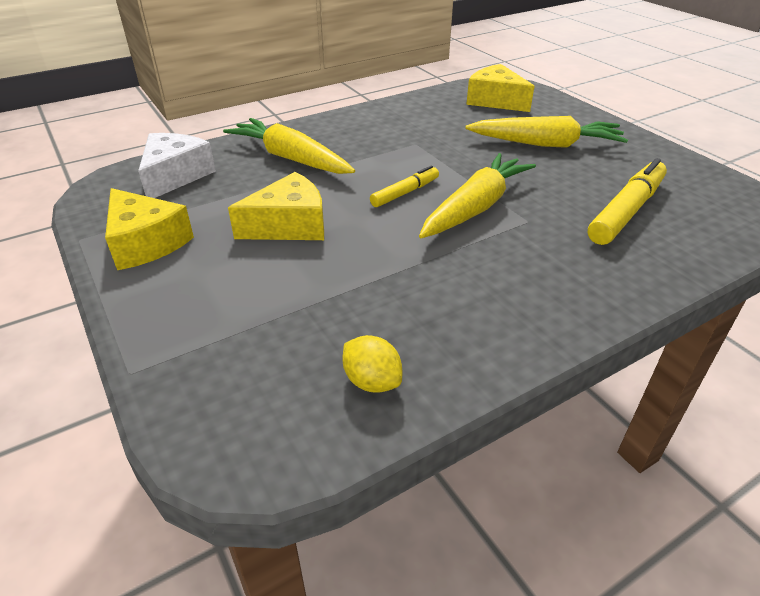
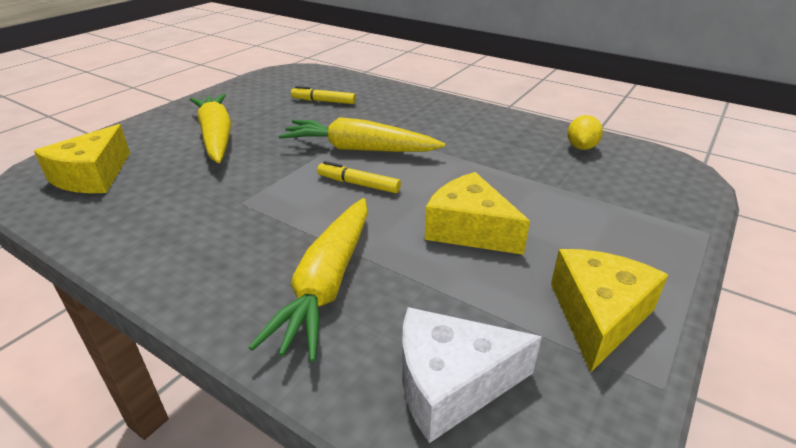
camera: 115 degrees left, 5 degrees down
(626, 211) = (323, 101): yellow marker -> yellow marker, size x0.58

